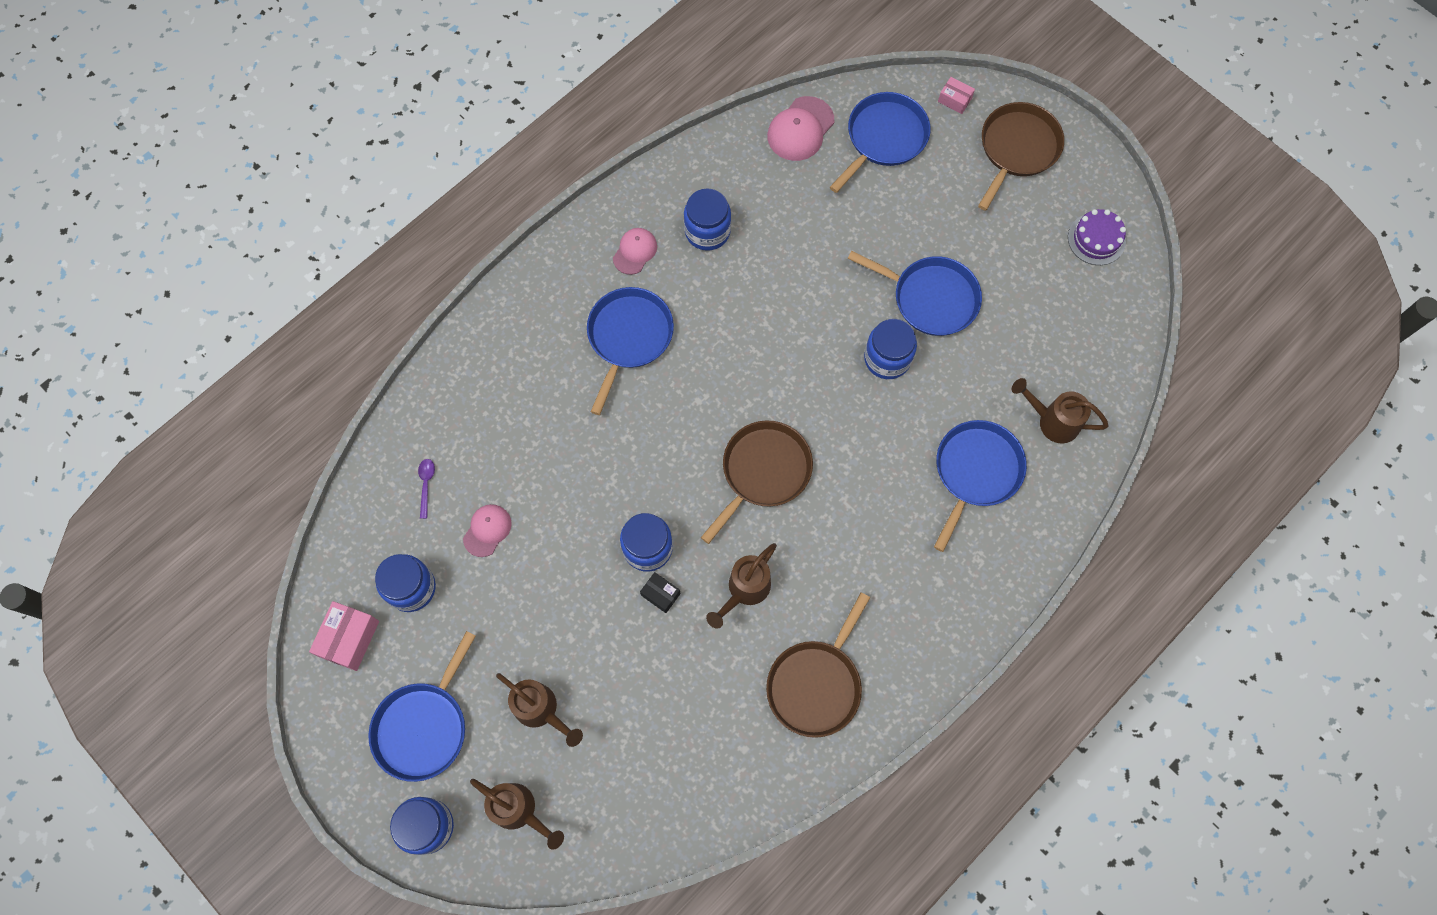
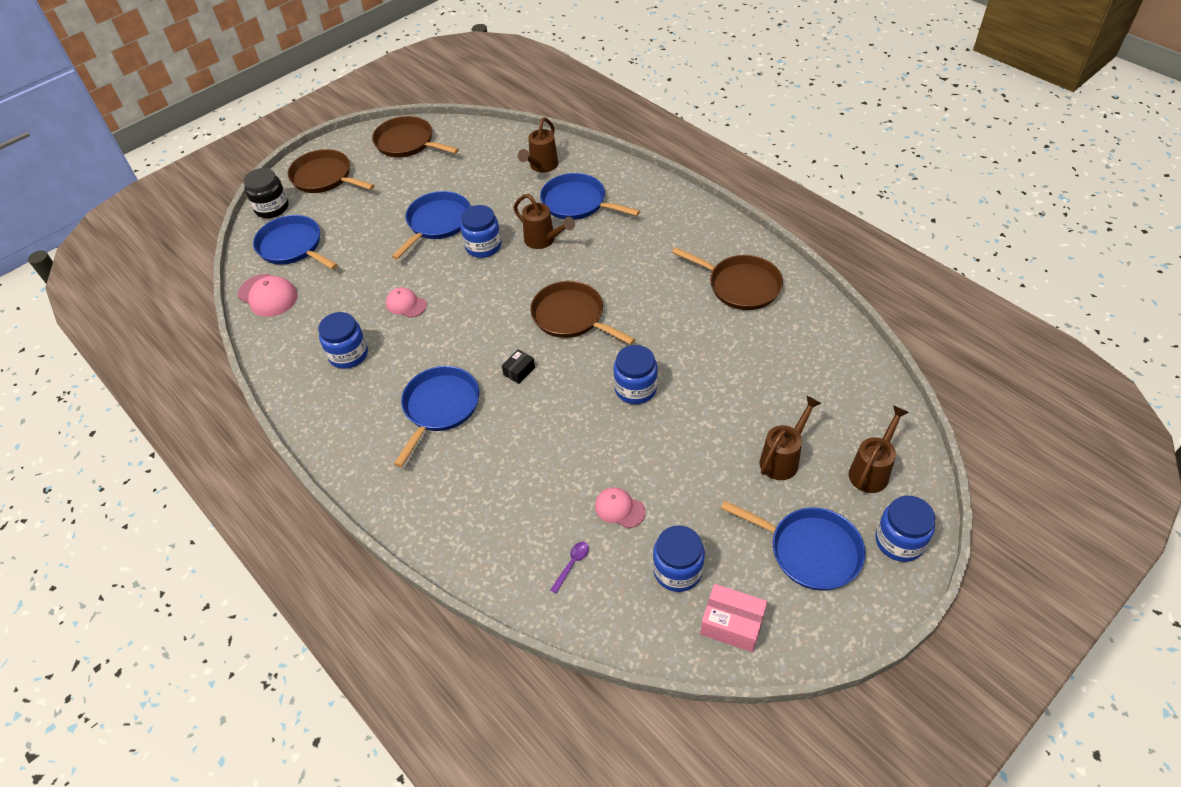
camera: 85 degrees left, 20 degrees down
(426, 484) = (572, 564): purple spoon -> purple spoon turned 120 degrees clockwise
(628, 337) = (440, 407): blue pan -> blue pan turned 90 degrees clockwise
(635, 251) = (356, 405): pink cap -> pink cap (406, 304)
(660, 594) = (675, 379): black box -> black box (519, 371)
(744, 591) = (670, 327): brown watering can -> brown watering can (544, 241)
(954, 100) = (272, 208): pink box -> black jar
(1096, 239) = (407, 143): purple cake -> brown pan

